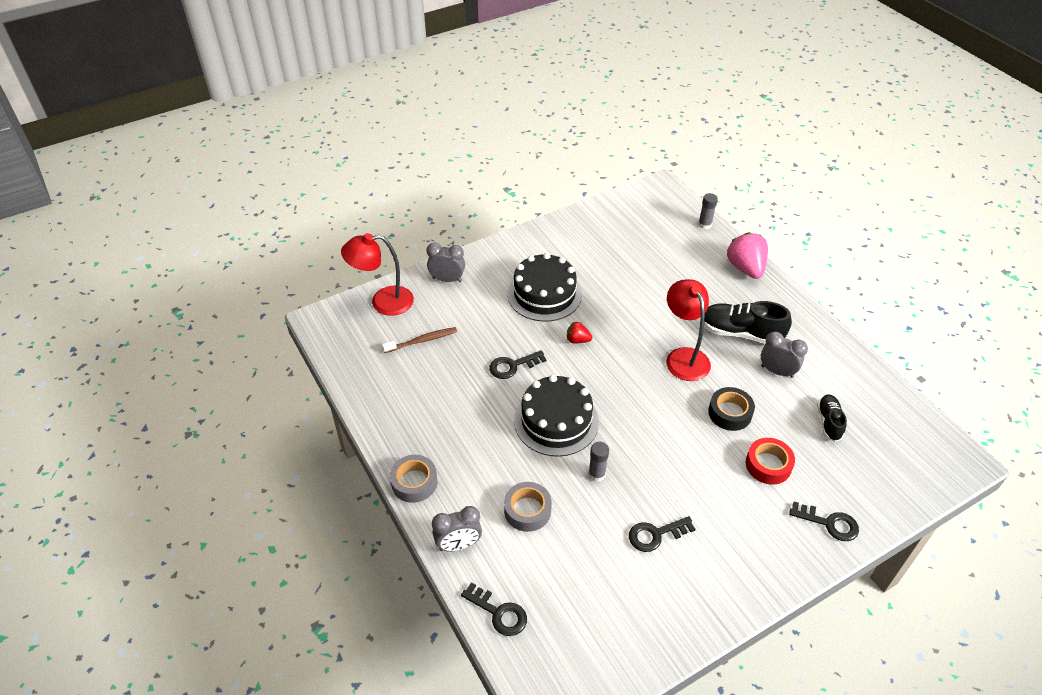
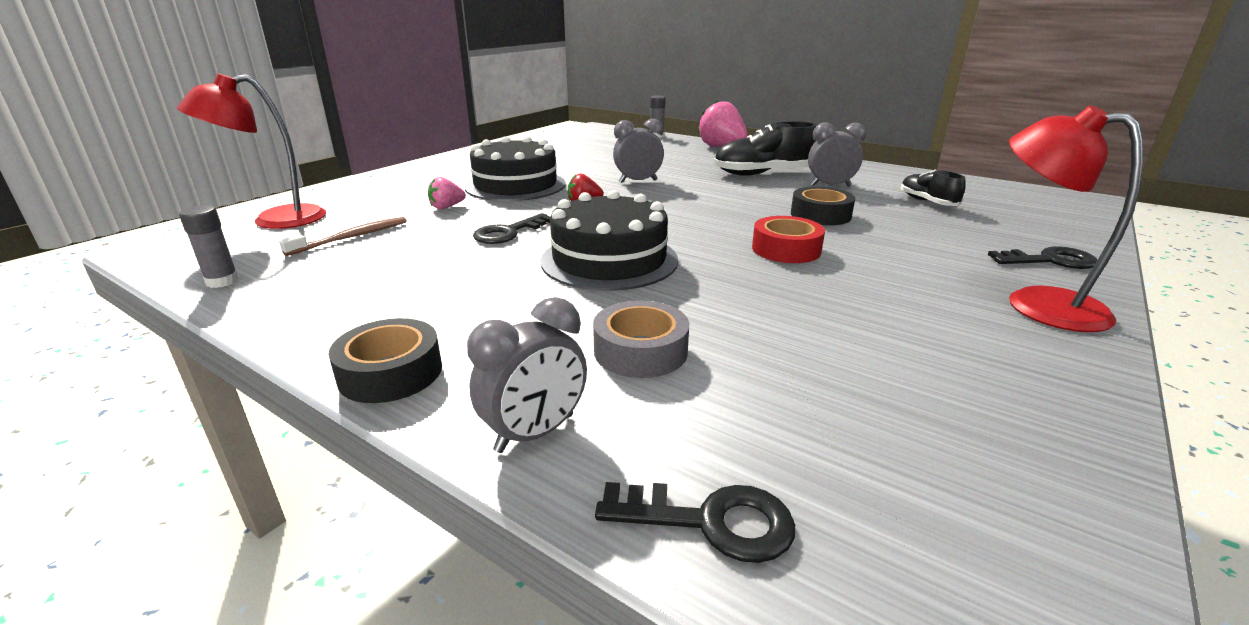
camera: 25 degrees left, 20 degrees down
(414, 482) = (390, 372): grey tape -> black tape
(447, 279) = (374, 194): grey clock -> grey clock (638, 181)
(487, 315) = (446, 207): none -> pink strawberry
(597, 474) = (715, 289): grey glue stick -> grey glue stick (222, 281)
(655, 535) = (869, 323): black key -> none
(684, 357) = (722, 194): red lamp -> red lamp (1036, 303)
(768, 465) = (915, 237): red tape -> red tape (786, 249)

